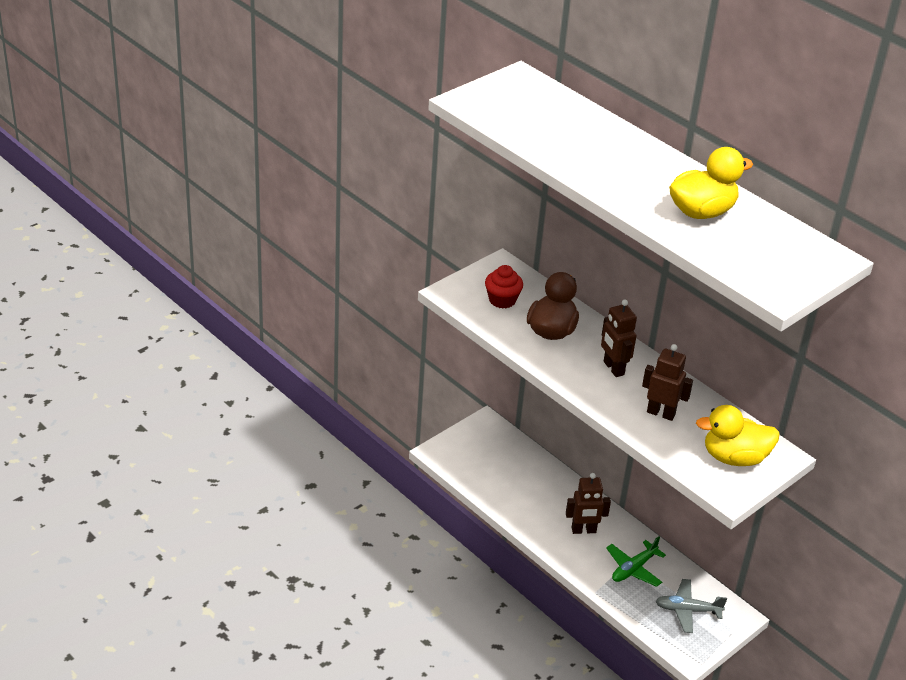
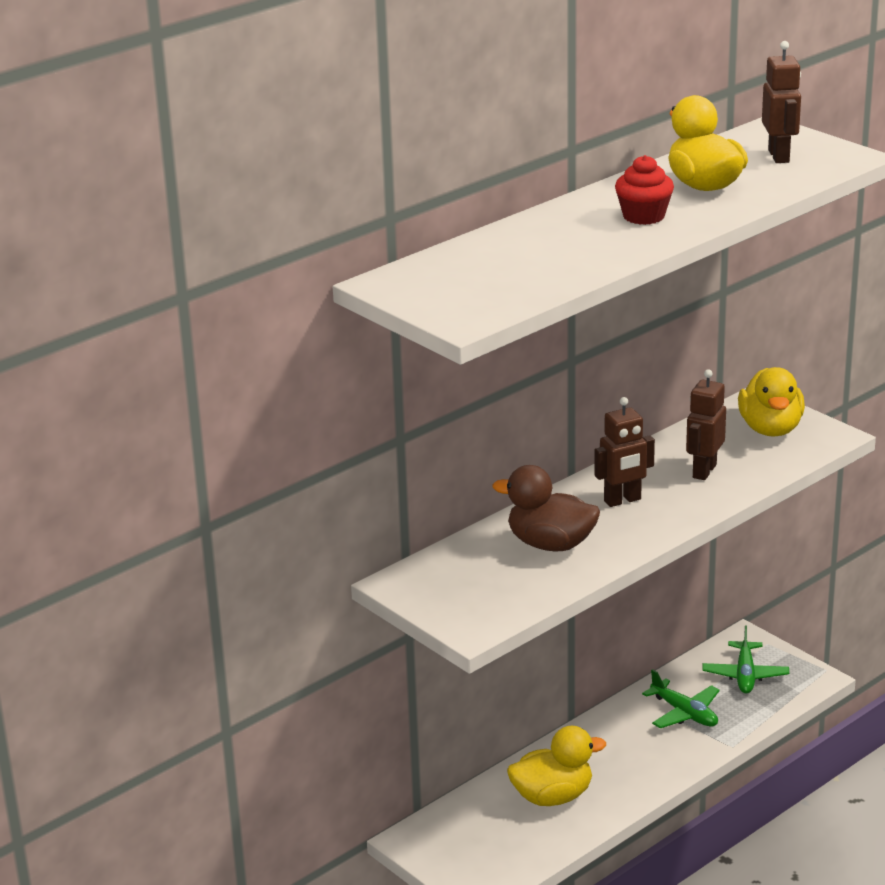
camera: 85 degrees left, 10 degrees down
(502, 300) = (484, 583): red cupcake -> red cupcake (643, 216)
(532, 491) = (552, 797): none -> yellow duck
(583, 530) = (622, 752): brown robot -> brown robot (779, 156)
(687, 610) = (745, 675): grey plane -> green plane

